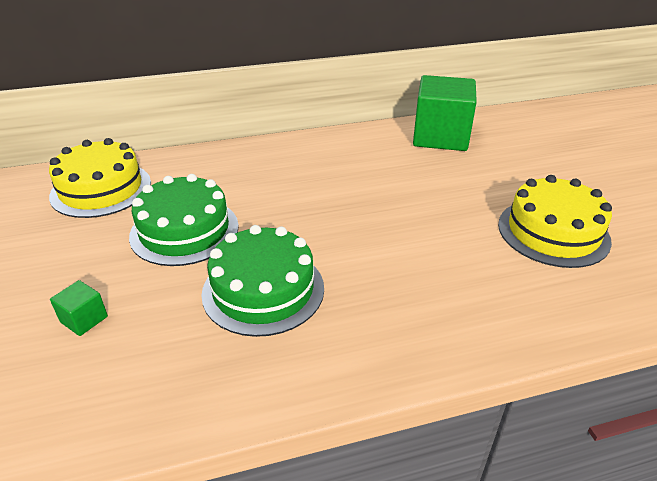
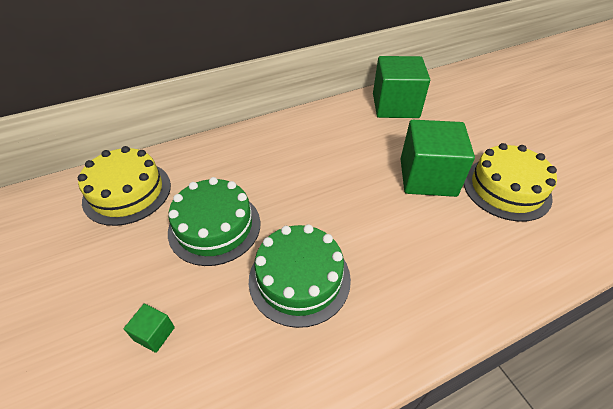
camera: 10 degrees left, 10 degrees up
(455, 210) = (427, 177): none -> green cube

